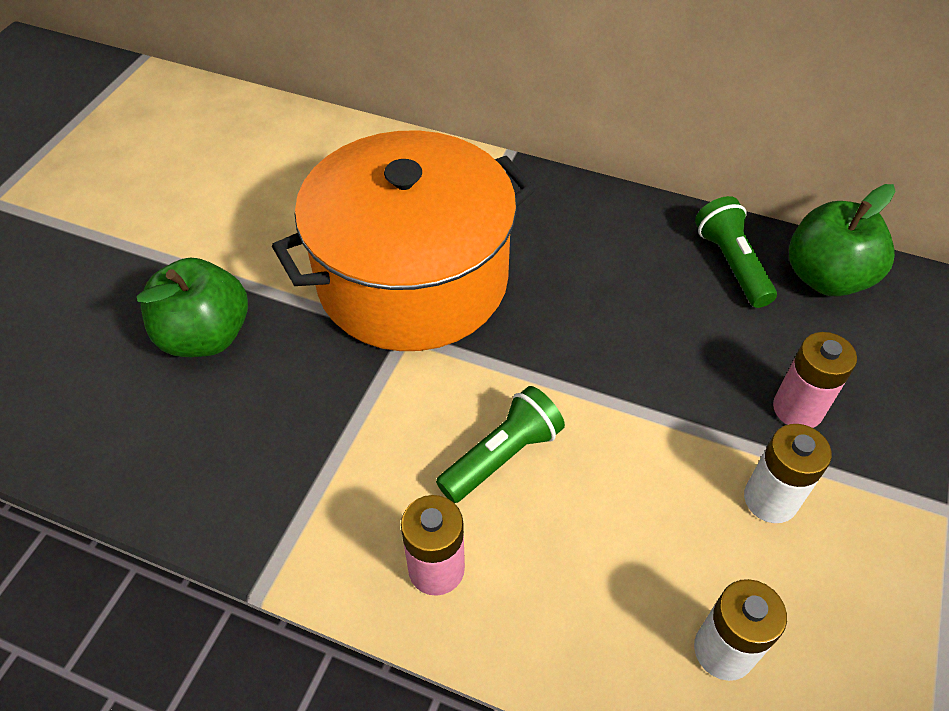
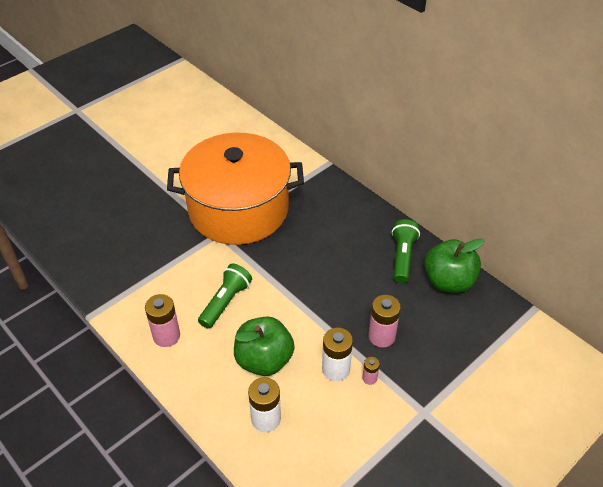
camera: 25 degrees right, 5 degrees down
(206, 336) = (132, 202): green apple -> green apple (264, 360)
(502, 456) = (225, 302): green flashlight -> green flashlight turned 45 degrees counterclockwise
(833, 491) = (369, 378): none -> pink battery

